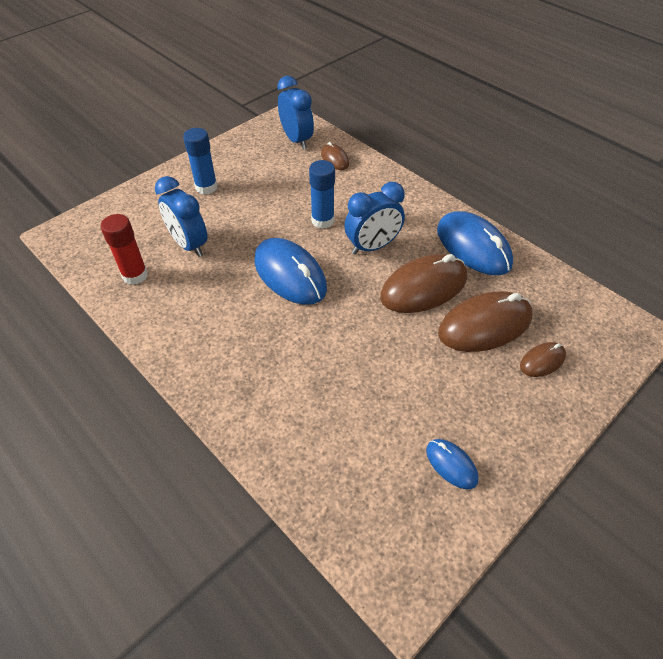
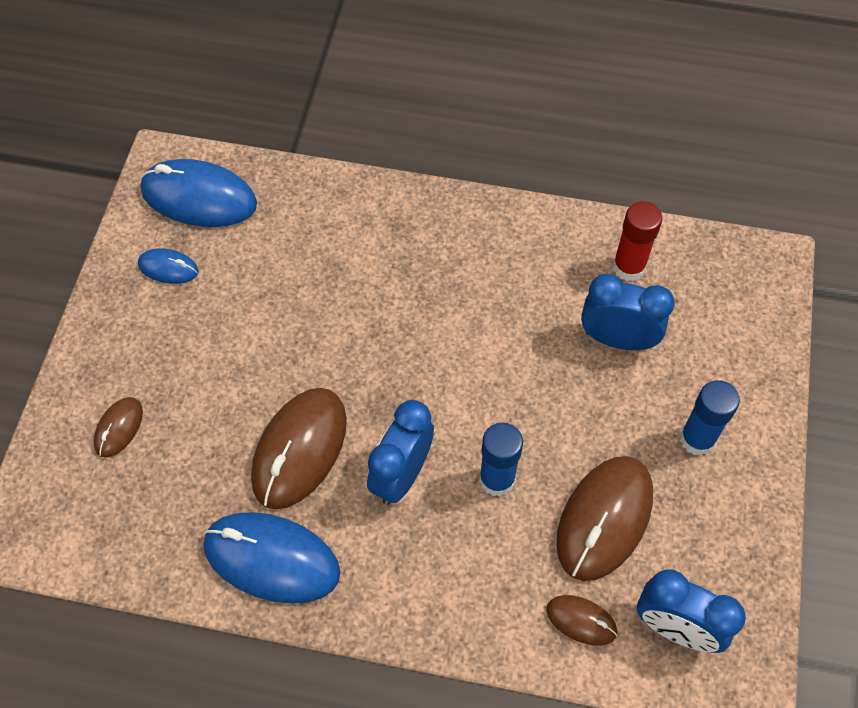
camera: 145 degrees right, 10 degrees up
(290, 274) = (466, 371): blue mouse -> blue mouse (199, 197)
(485, 325) = (202, 438): brown mouse -> brown mouse (604, 519)

